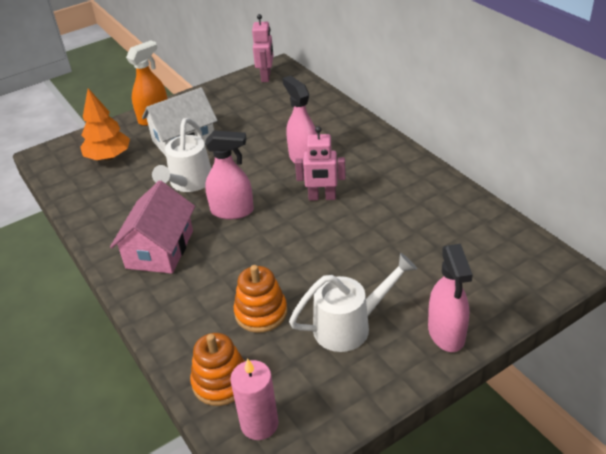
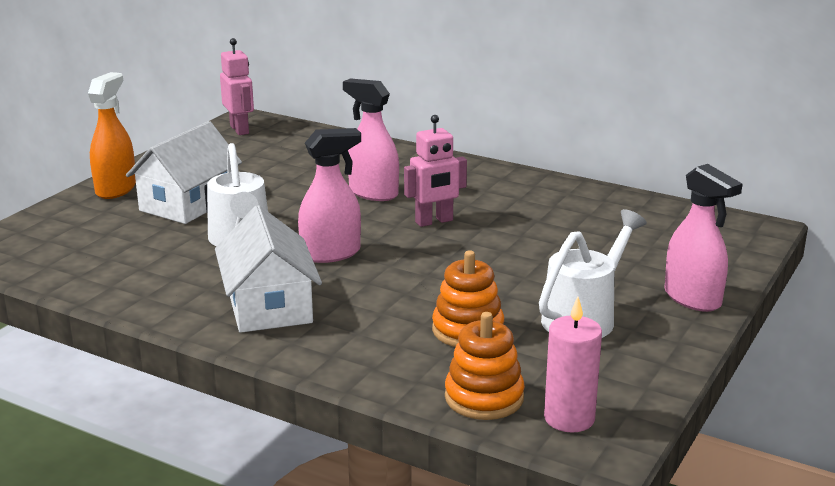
camera: 30 degrees left, 15 degrees down
(109, 157) = (88, 236): orange tree -> none
(160, 249) = (269, 306): pink house -> white house

